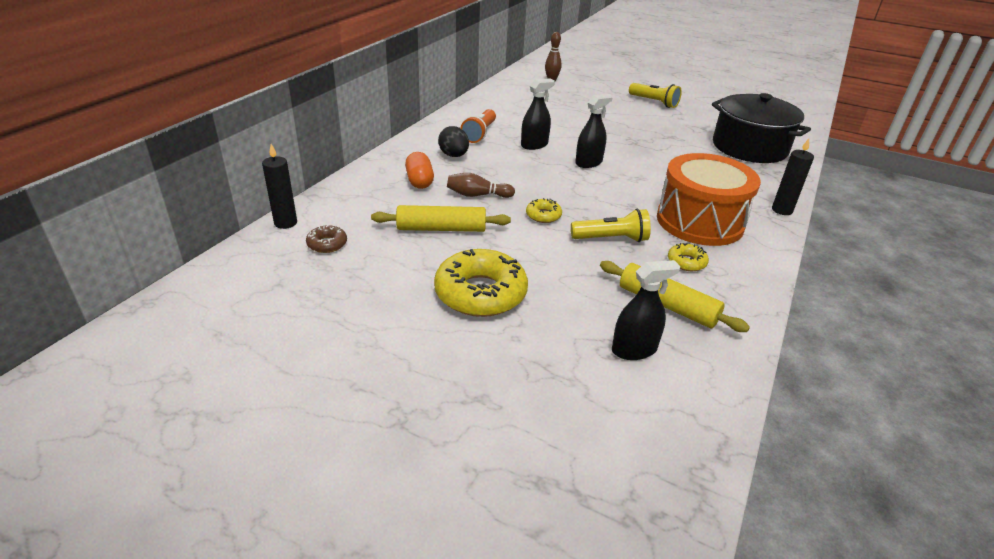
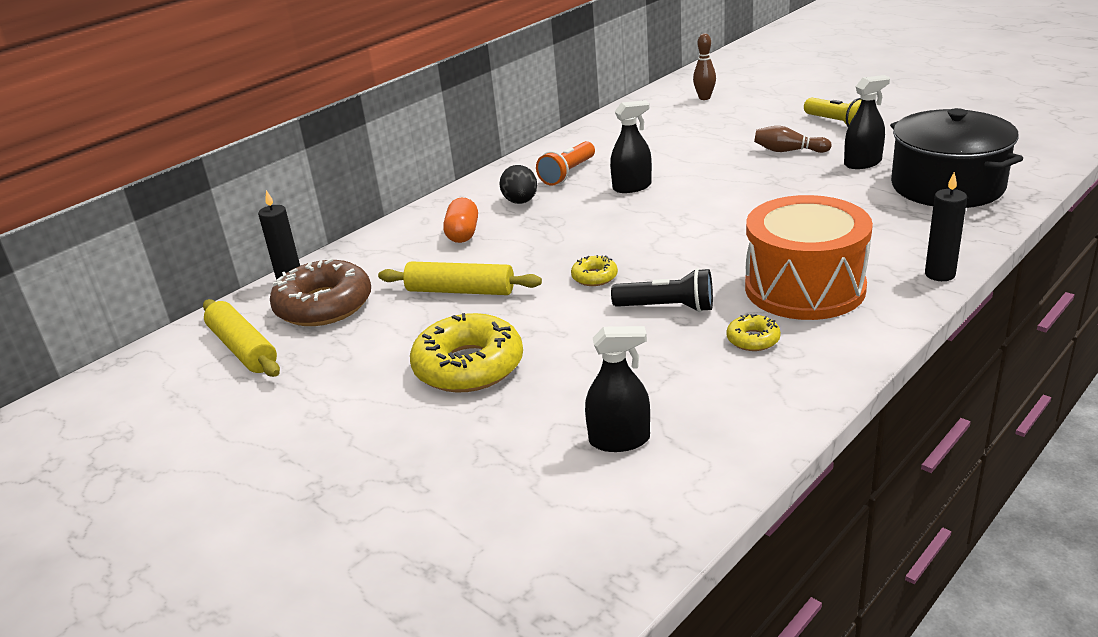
camera: 20 degrees right, 5 degrees down
(327, 244) = (324, 305): brown donut -> brown donut, size x2.14
(477, 195) = (524, 251): brown bowling pin -> brown bowling pin (788, 151)
(588, 163) = (693, 209): black spray bottle -> black spray bottle (862, 163)
(611, 239) = (667, 307): yellow flashlight -> black flashlight
(667, 305) = (694, 391): yellow rolling pin -> yellow rolling pin (243, 348)

